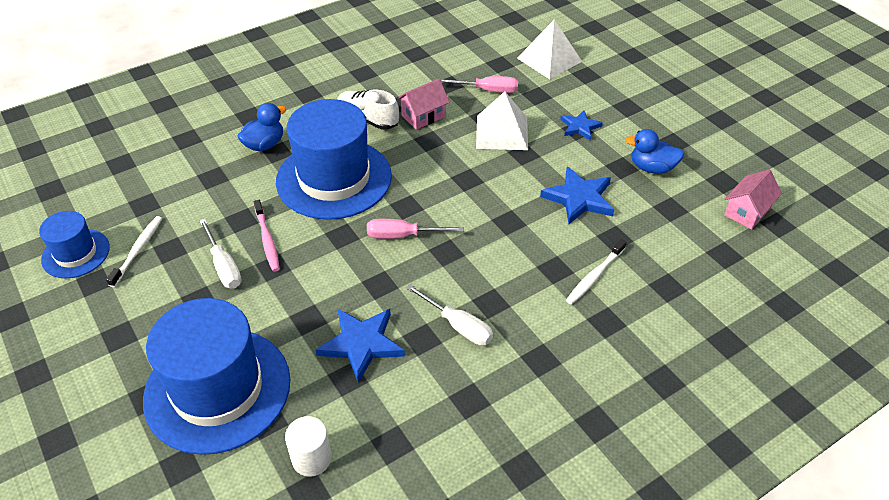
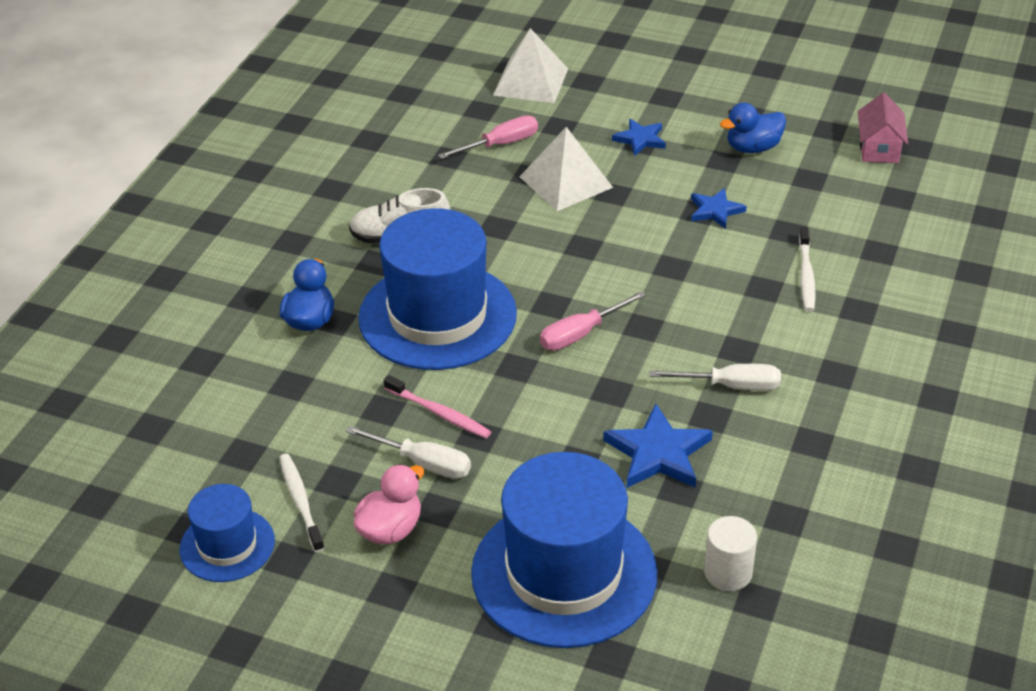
camera: 35 degrees left, 5 degrees down
(161, 297) = (390, 529): none -> pink duck
(423, 116) = (460, 204): pink house -> none
(579, 198) = (715, 210): blue star -> blue star, size x0.62

